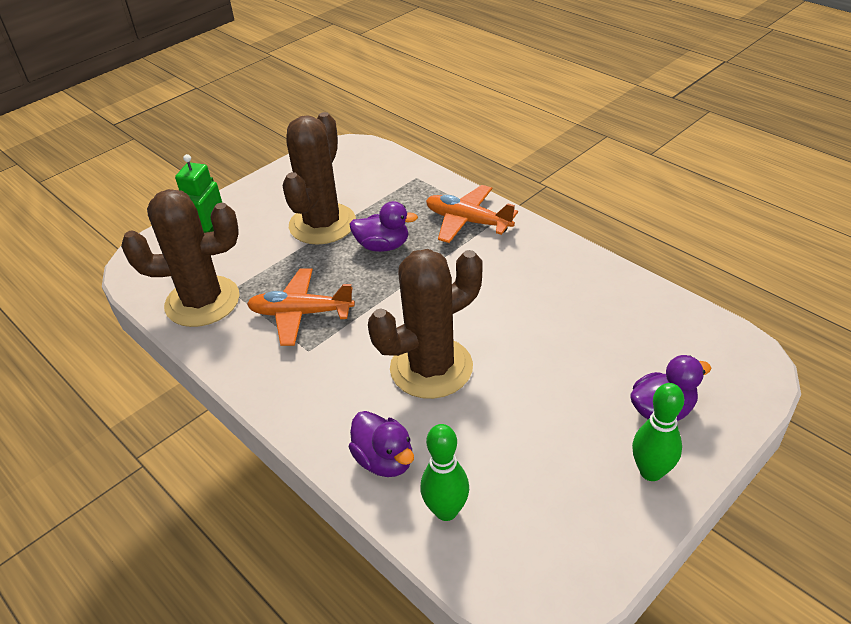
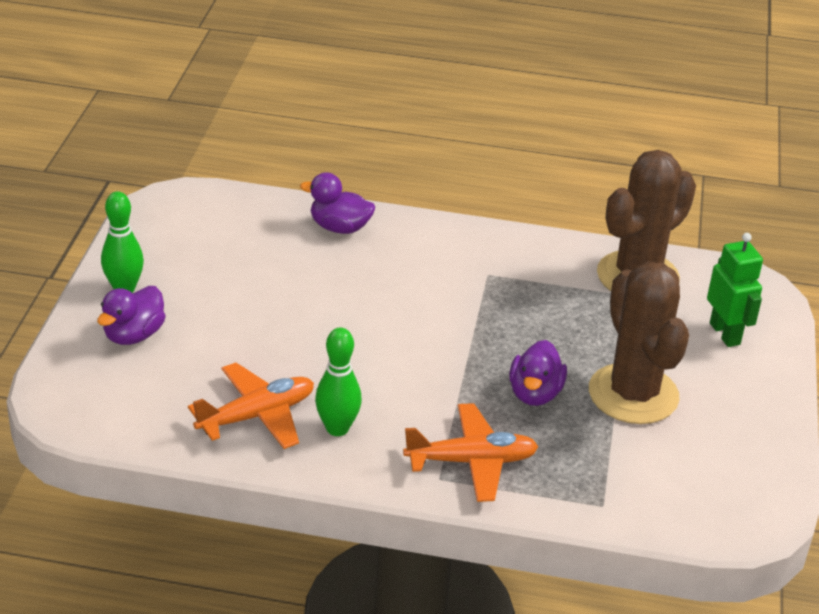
camera: 140 degrees right, 5 degrees down
(301, 313) = (533, 299): orange plane -> orange plane (257, 416)
(383, 246) = (535, 394): purple duck -> purple duck turned 45 degrees counterclockwise
(431, 368) = (364, 298): brown cactus -> none
(446, 511) = (267, 217): green bowling pin -> green bowling pin (337, 428)

